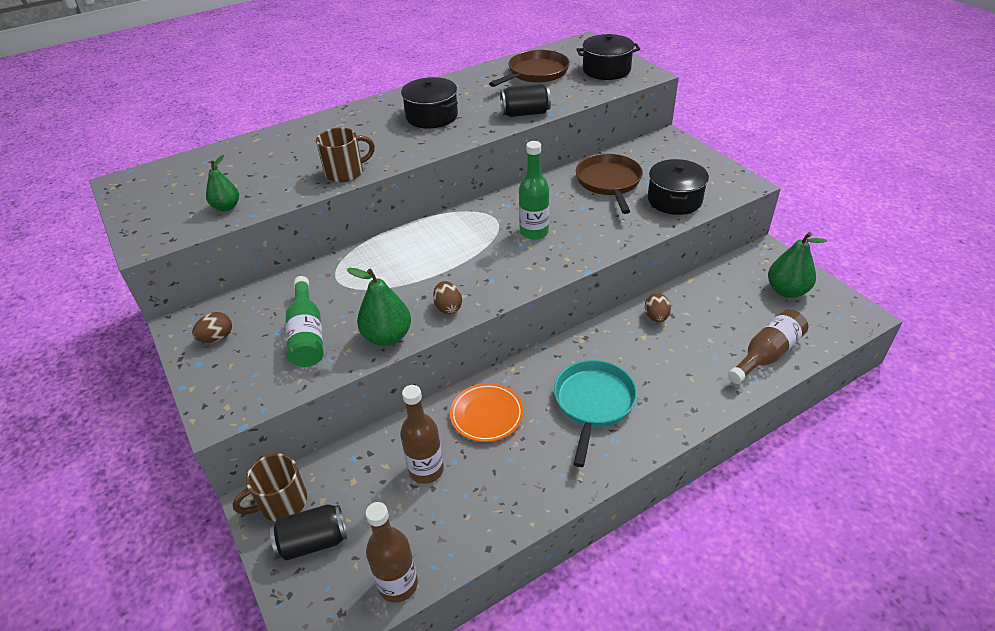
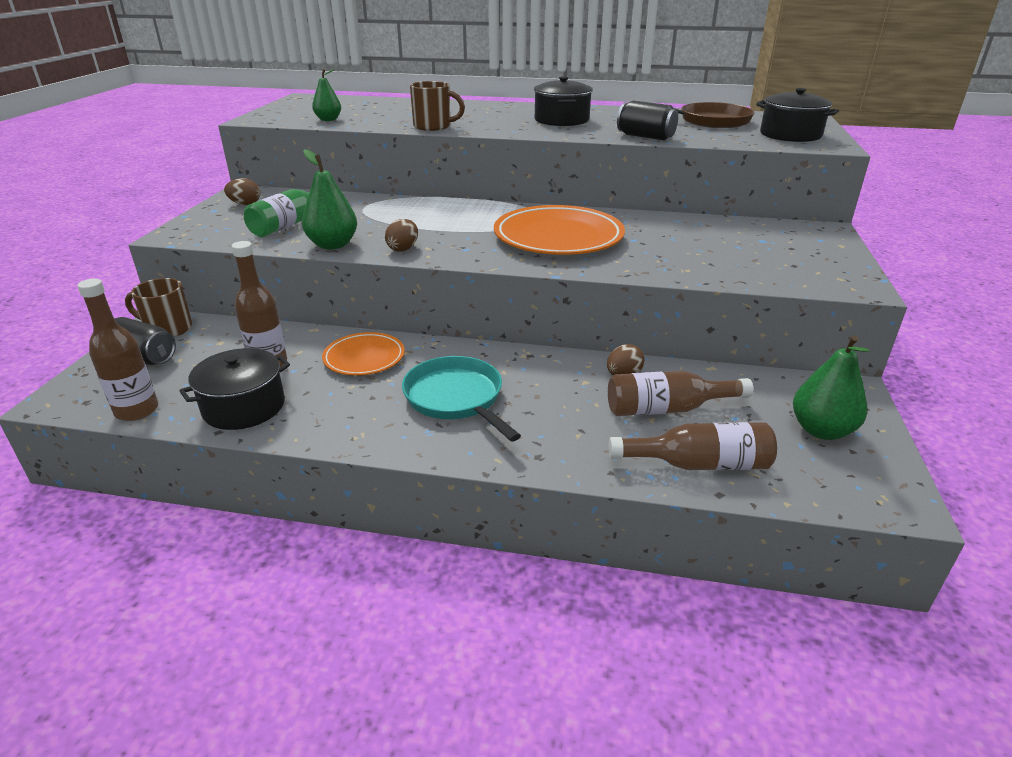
camera: 40 degrees right, 10 degrees down
(534, 232) = (558, 237): green bottle -> orange plate
(593, 403) = (456, 398): turquoise pan -> turquoise pan turned 90 degrees counterclockwise
(609, 182) = (695, 234): brown pan -> none
(674, 200) = (744, 268): black pot -> black pot (244, 407)
(708, 327) = (667, 409): none -> brown bottle

